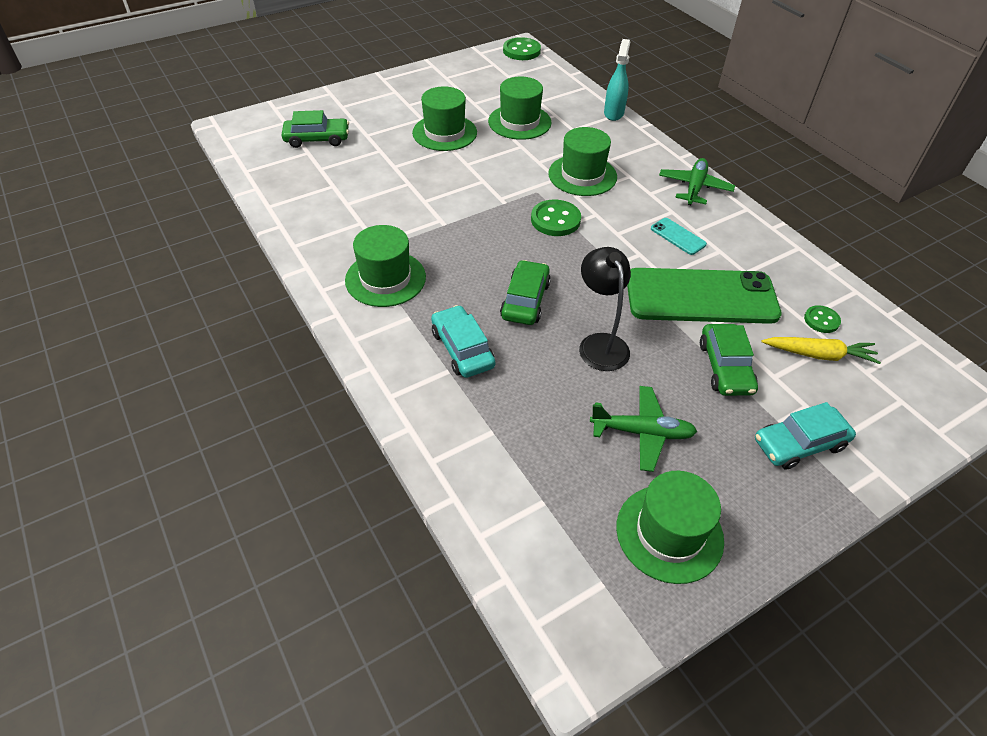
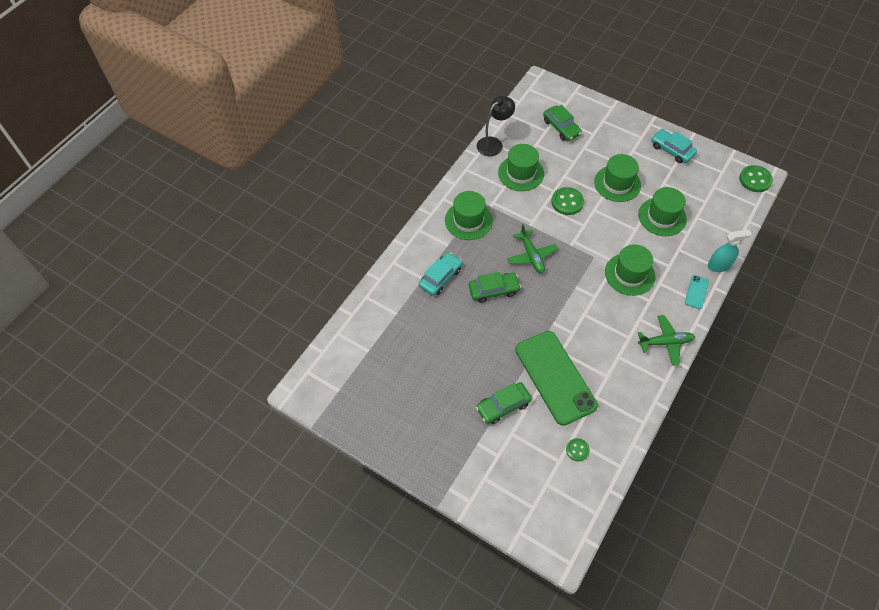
camera: 65 degrees right, 10 degrees up
(555, 220) = (573, 277): green button -> green button (567, 202)
(600, 343) = (483, 338): black lamp -> black lamp (493, 143)
(642, 432) = (432, 379): green plane -> green plane (531, 256)
(669, 533) = (378, 409): green hat -> green hat (521, 173)
(678, 236) = (604, 348): turquoise phone -> turquoise phone (696, 292)
(799, 444) = (467, 457): turquoise car -> turquoise car (672, 150)
(819, 355) = (544, 454): yellow carrot -> none

